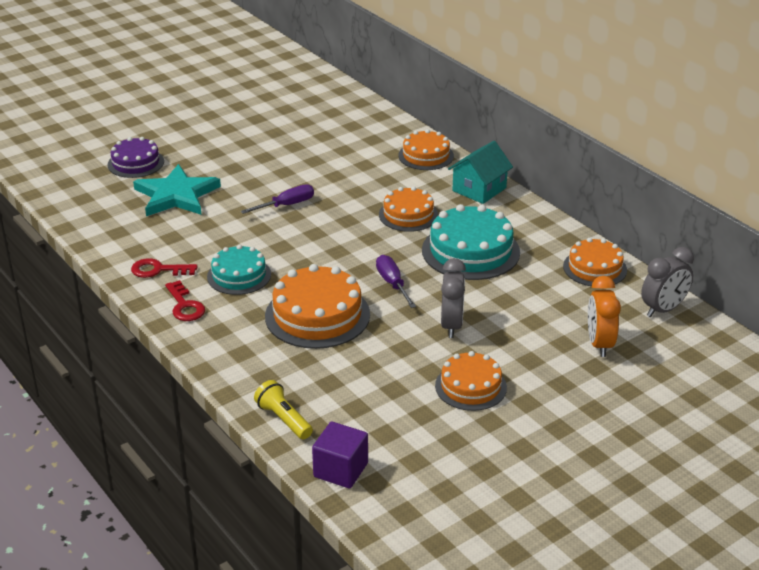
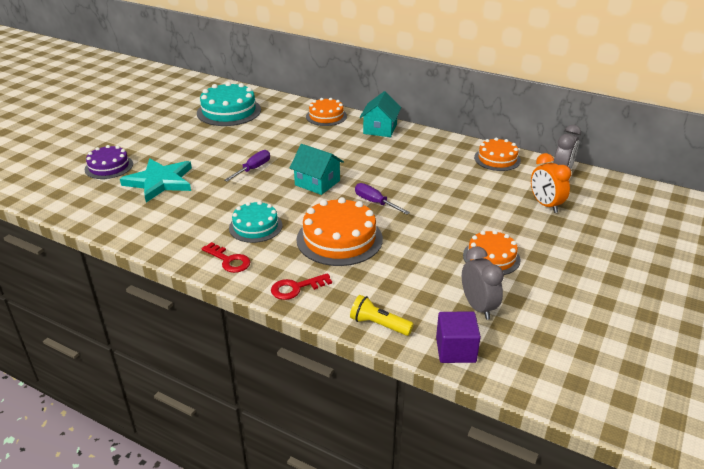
camera: 25 degrees left, 0 degrees up
(158, 270) = (186, 239): red key -> red key (296, 288)
(345, 241) = (317, 183): none -> turquoise house
(408, 215) = (346, 155): orange cake -> none
(451, 325) = (440, 219): grey clock -> grey clock (478, 307)
(470, 251) = (409, 168): turquoise cake -> turquoise cake (229, 111)

